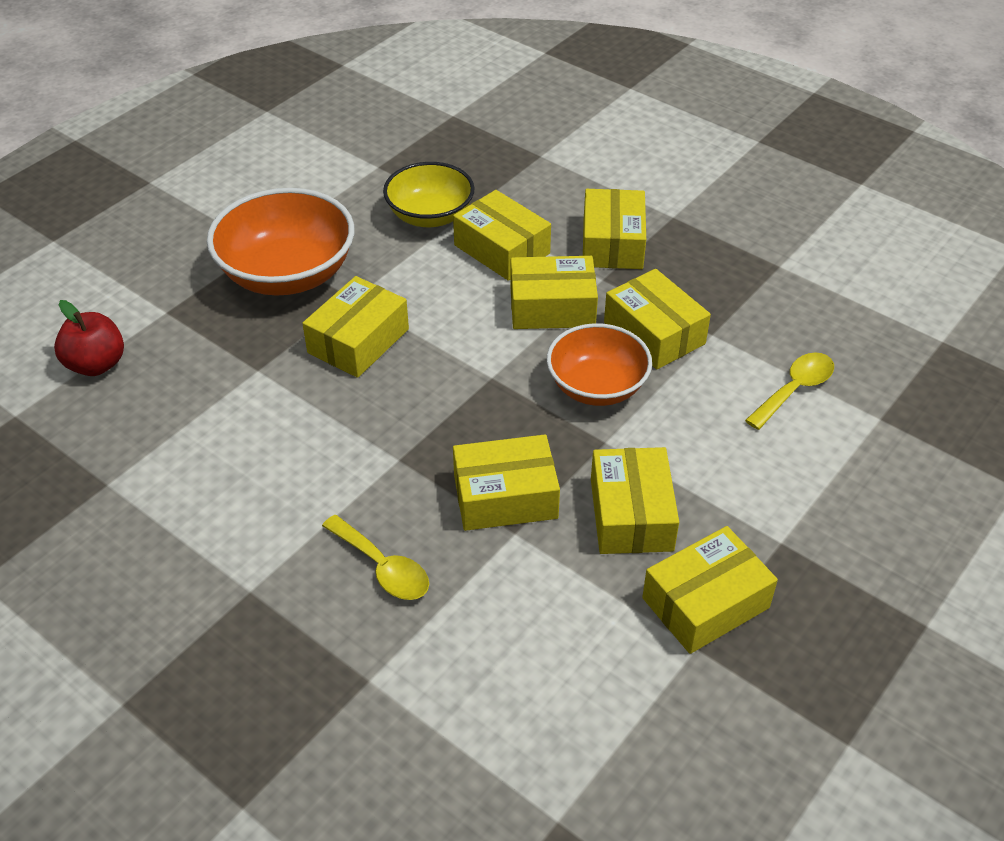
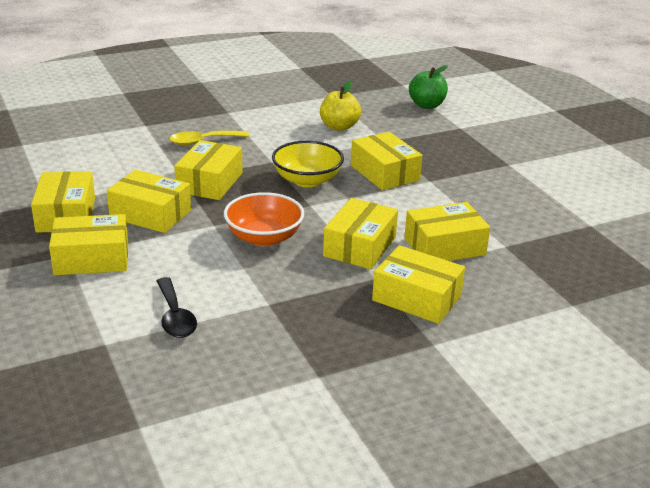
camera: 115 degrees right, 15 degrees down
(96, 364) = (426, 105): red apple -> green apple
(233, 432) = (339, 127): none -> yellow apple
(288, 274) = (471, 166): orange bowl -> none
(430, 216) = (508, 229): yellow bowl -> yellow bowl (307, 180)
(654, 333) = (294, 278): yellow box -> yellow box (92, 258)
(794, 389) = (175, 316): yellow spoon -> black spoon

